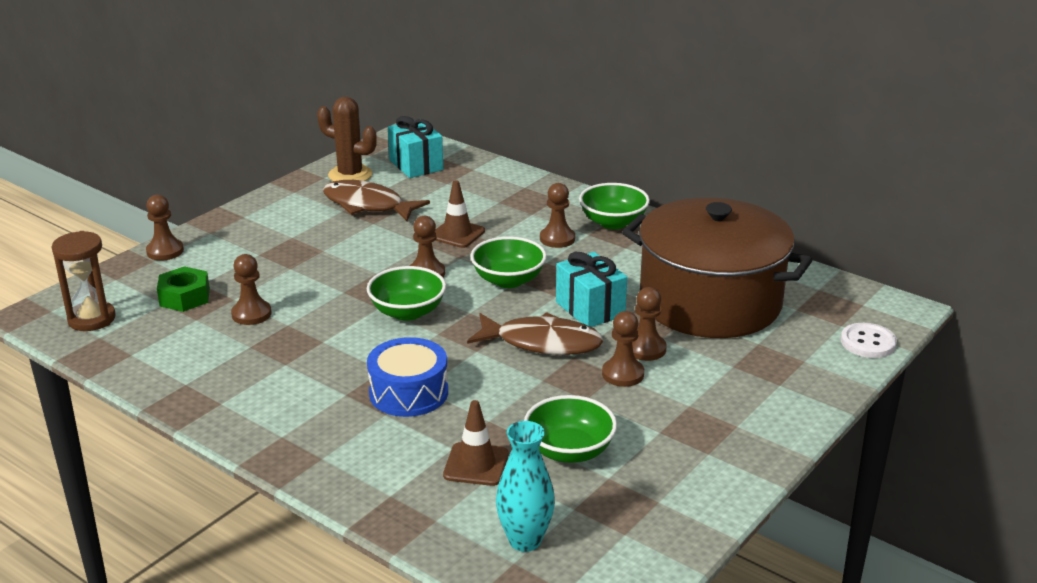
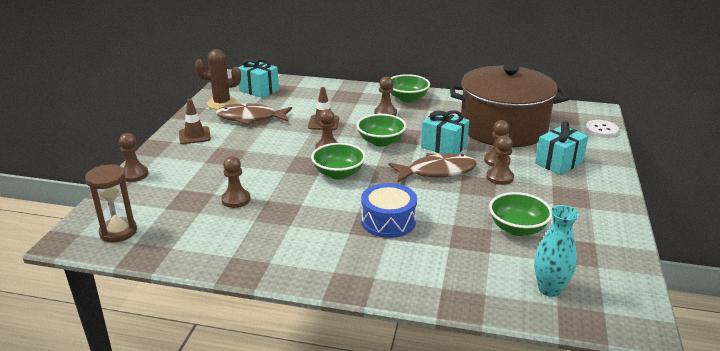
camera: 25 degrees left, 0 degrees up
(184, 297) = (177, 200): green nut -> none
(476, 465) = (473, 252): brown traffic cone -> brown traffic cone (194, 135)
(737, 376) = (559, 163): none -> turquoise gift

